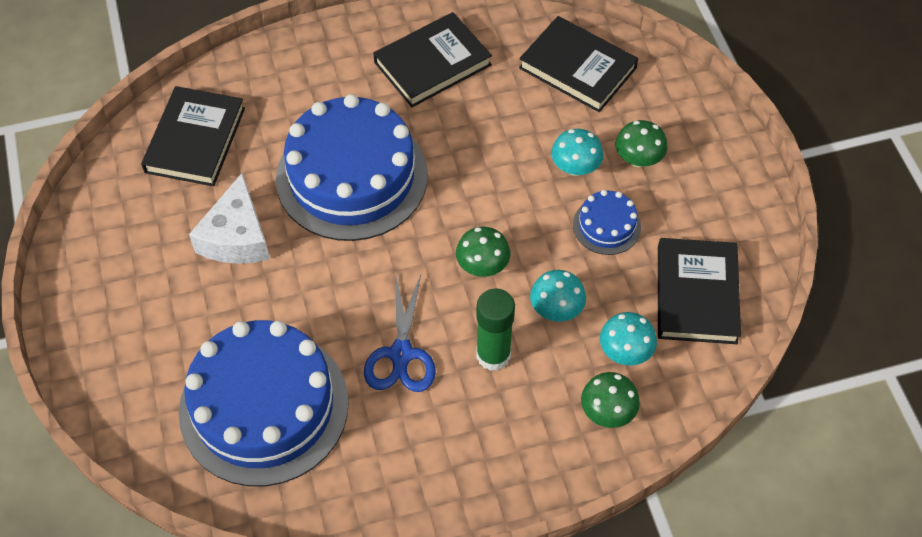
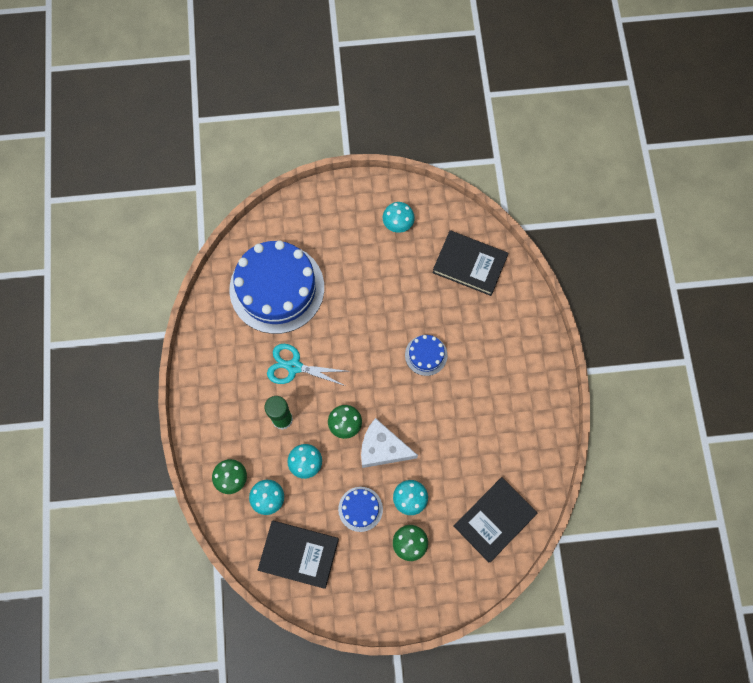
camera: 100 degrees right, 15 degrees up
(129, 244) = (398, 223): none -> turquoise mushroom
(236, 237) = (392, 283): white cheese -> white cheese (382, 448)
(352, 176) = (426, 355): blue cake -> blue cake, size x0.44
(401, 354) = (294, 366): blue scissors -> turquoise scissors
(432, 63) = (512, 420): black book -> none

